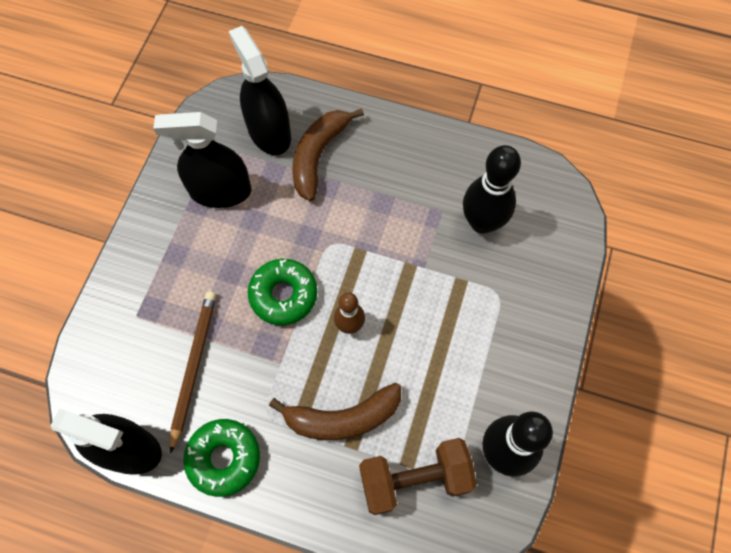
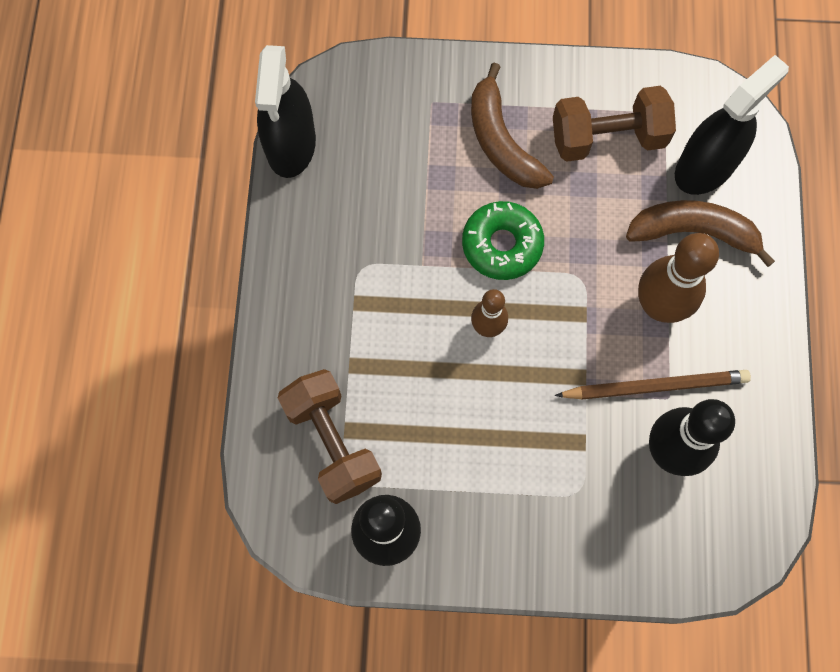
camera: 75 degrees right, 5 degrees up
(193, 367) = (392, 178): brown pencil -> brown pencil (655, 386)
(220, 191) = (607, 138): black spray bottle -> brown dumbbell
(224, 458) = (304, 239): green donut -> none
(342, 418) = (379, 348): brown banana -> brown banana (501, 141)
(369, 196) = (659, 306): none -> brown bowling pin

